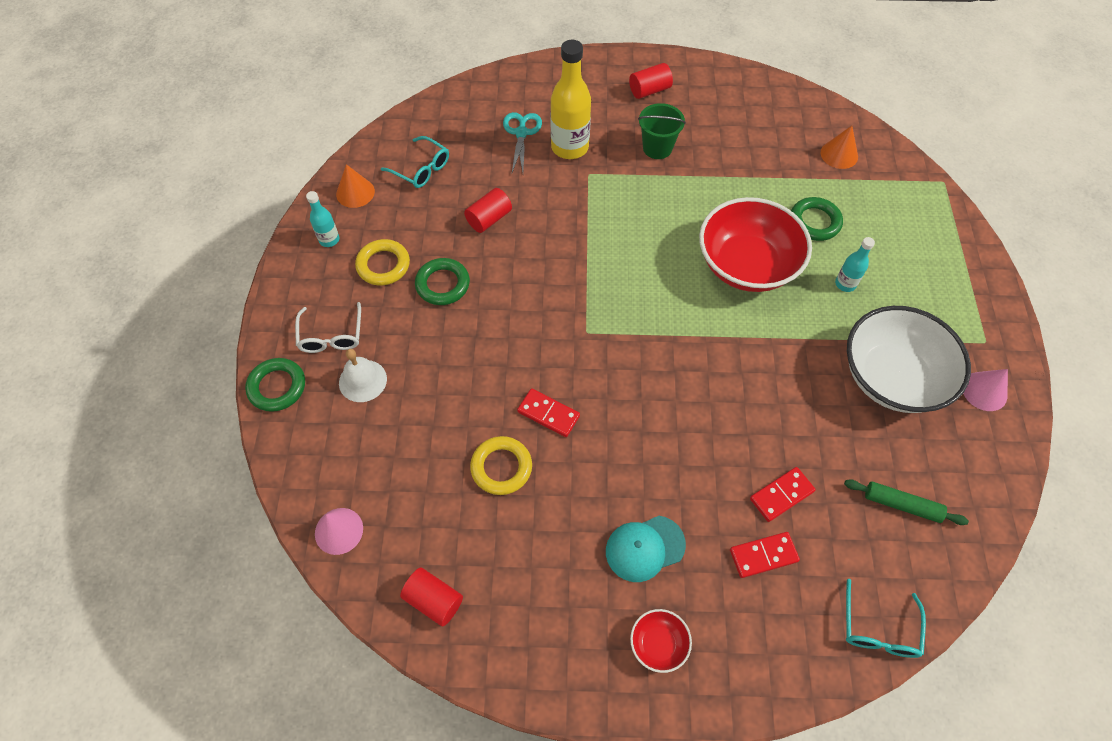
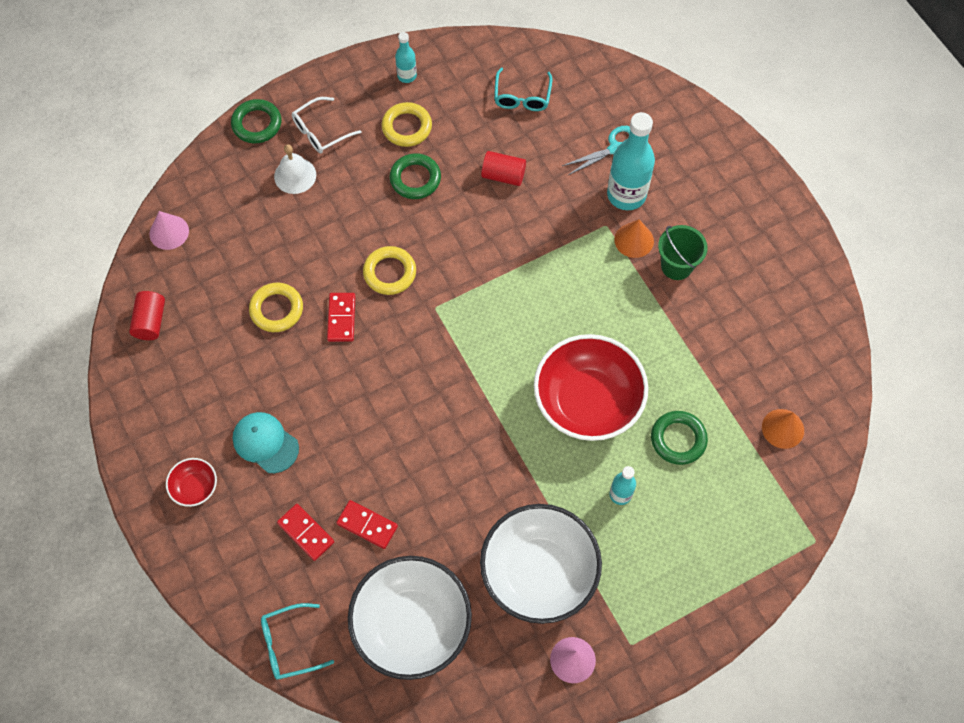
camera: 60 degrees right, 5 degrees up
(355, 192) = (465, 65): orange cone -> orange cone (634, 240)
(526, 351) = (389, 273): none -> yellow ring
(569, 147) = (626, 195): yellow bottle -> turquoise bottle
(649, 90) = (746, 225): red cylinder -> none
(901, 505) = (412, 625): green rolling pin -> white bowl

